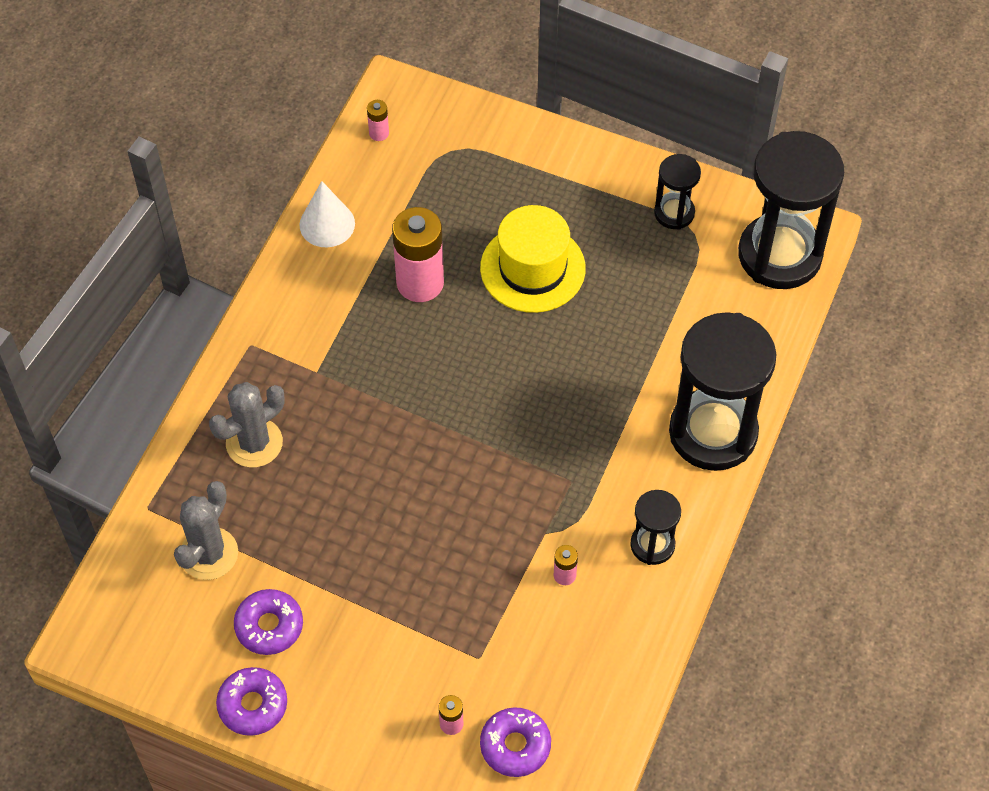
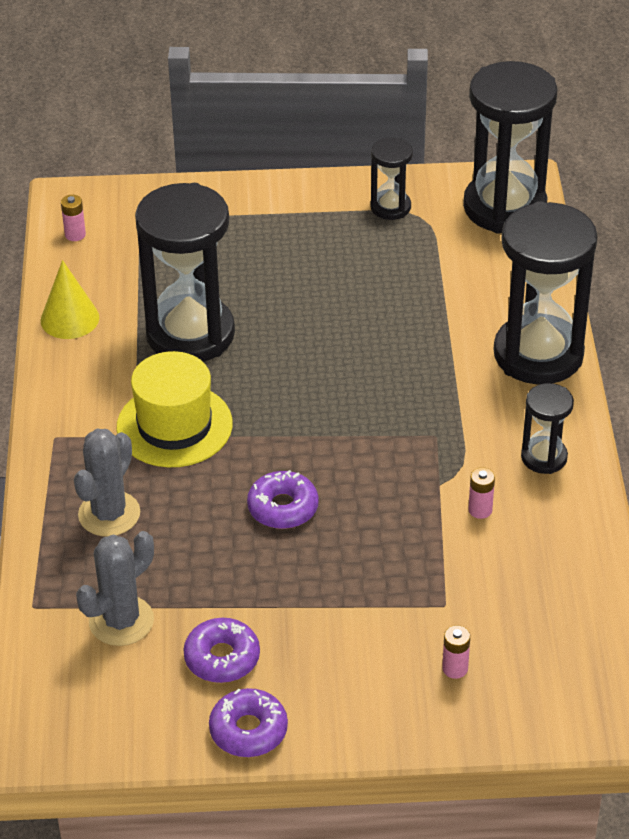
camera: 25 degrees left, 15 degrees down
(209, 554) = (121, 621): grey cactus -> grey cactus turned 45 degrees clockwise
(327, 224) = (69, 319): white cone -> yellow cone
(420, 283) = (190, 334): pink battery -> black hourglass
(515, 745) = (527, 662): purple donut -> purple donut (283, 507)
(532, 268) = (289, 288): yellow hat -> yellow hat (174, 425)

